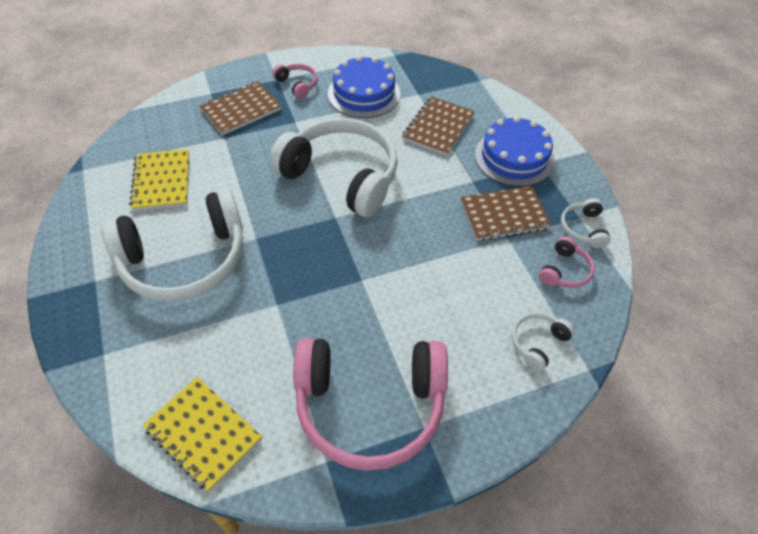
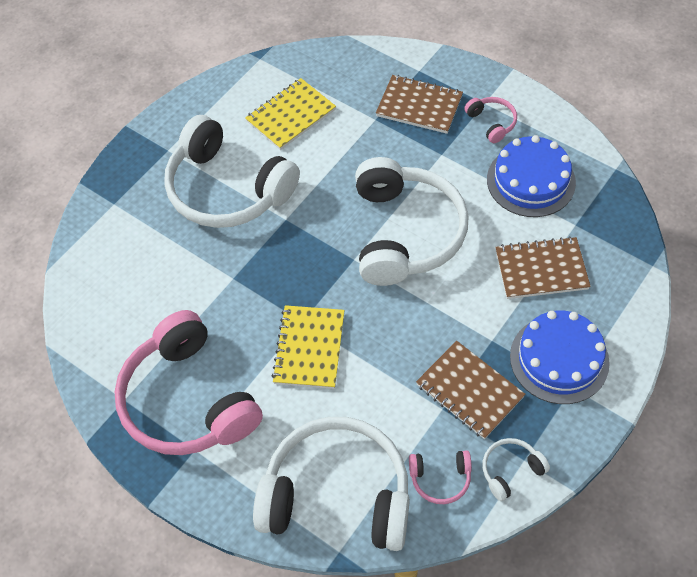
camera: 60 degrees right, 5 degrees up
(203, 434) = (95, 308): yellow notebook -> yellow notebook (309, 348)
(297, 85) = (491, 123): pink headphones -> pink headphones turned 45 degrees counterclockwise
(538, 343) = (337, 495): white headphones -> white headphones, size x2.38

